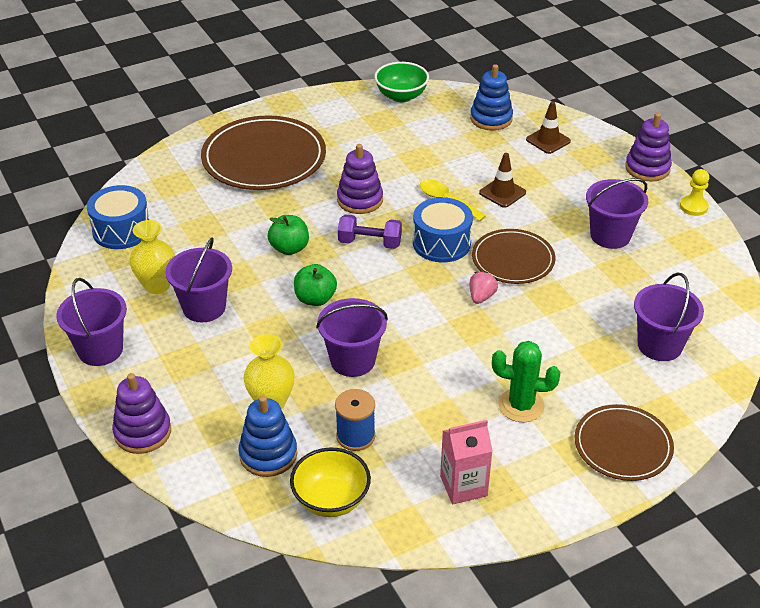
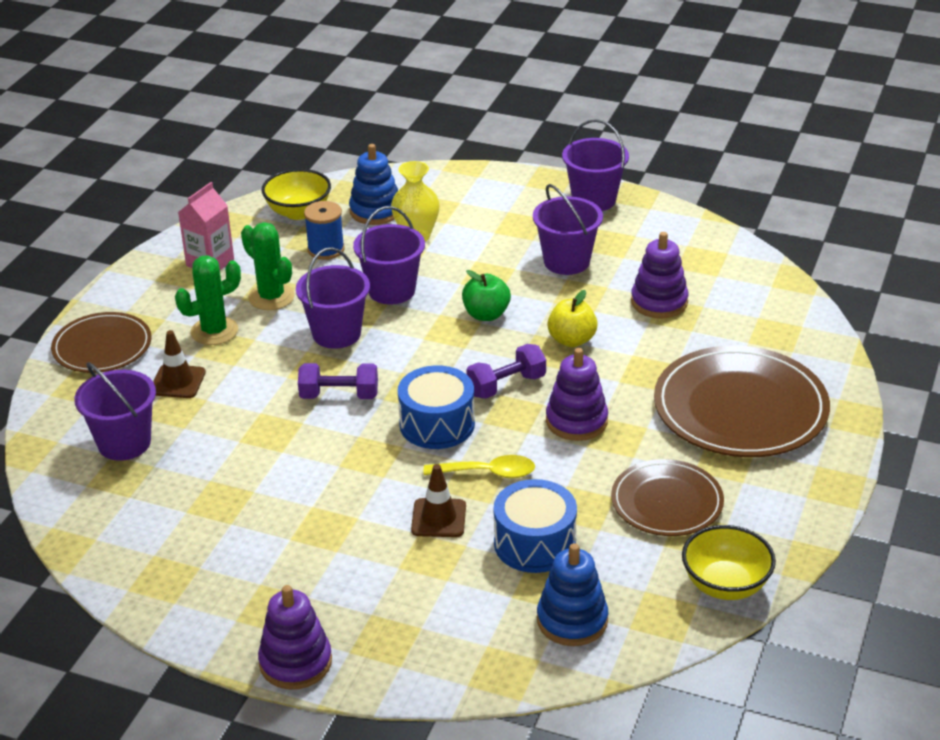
camera: 140 degrees right, 5 degrees down
(121, 230) = (738, 274): blue drum -> blue drum (535, 543)
(143, 432) = (481, 179): purple stacking toy -> purple stacking toy (659, 302)
(157, 285) = (631, 255): yellow vase -> none
(289, 248) = (571, 340): green apple -> yellow apple
(401, 96) = (725, 585): green bowl -> yellow bowl
(447, 412) = (271, 297): none -> green cactus
(481, 297) = (339, 396): pink strawberry -> purple dumbbell
(513, 259) = (346, 447): brown plate -> brown plate (667, 502)
(548, 140) = (463, 629): brown traffic cone -> brown traffic cone (177, 382)
(610, 235) = (266, 534): purple bucket -> purple bucket (336, 333)
(693, 207) = (193, 634): yellow pawn -> none

